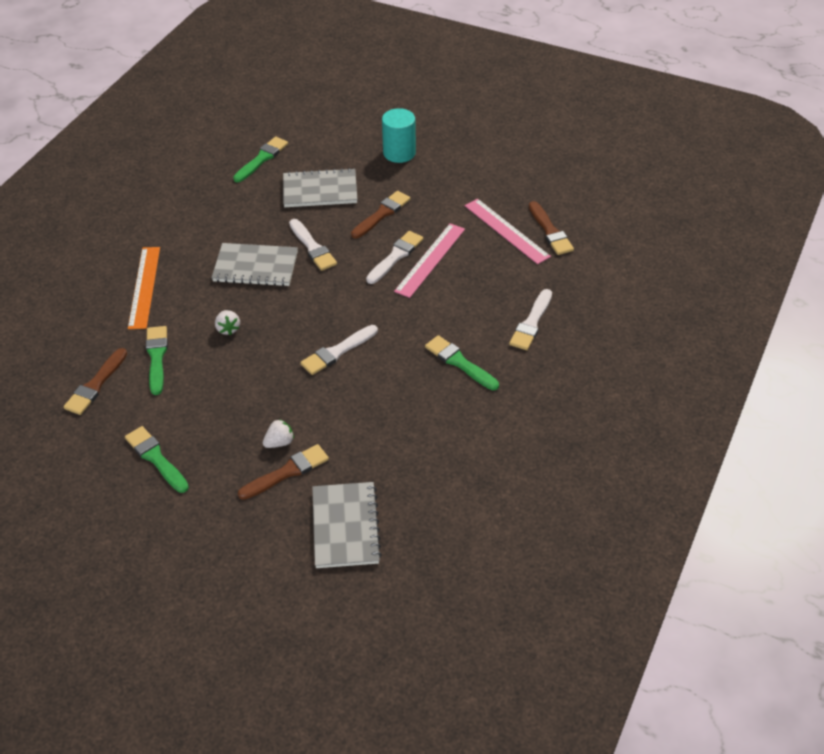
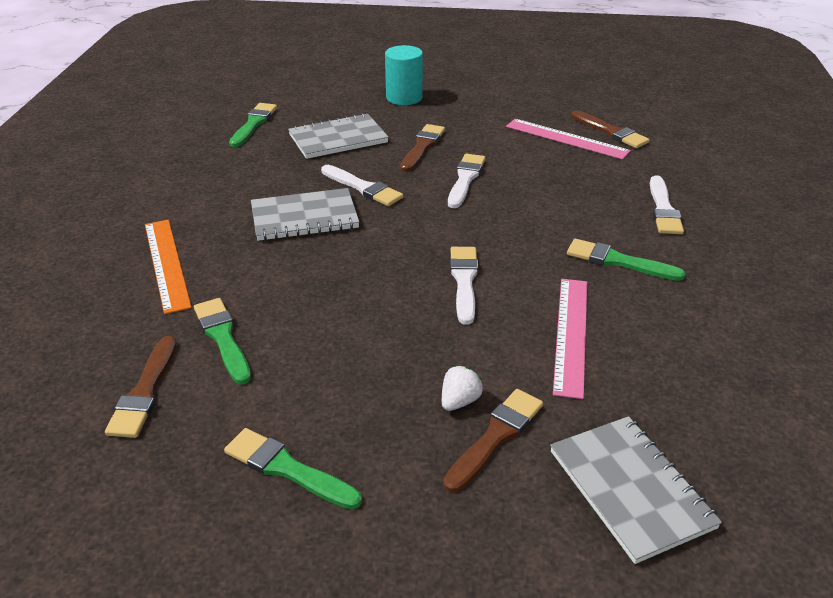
camera: 20 degrees left, 10 degrees down
(228, 329) = (306, 285): white strawberry -> none
(337, 352) = (464, 281): white brush -> white brush turned 150 degrees clockwise
(430, 260) = (506, 175): pink ruler -> pink ruler (571, 334)

